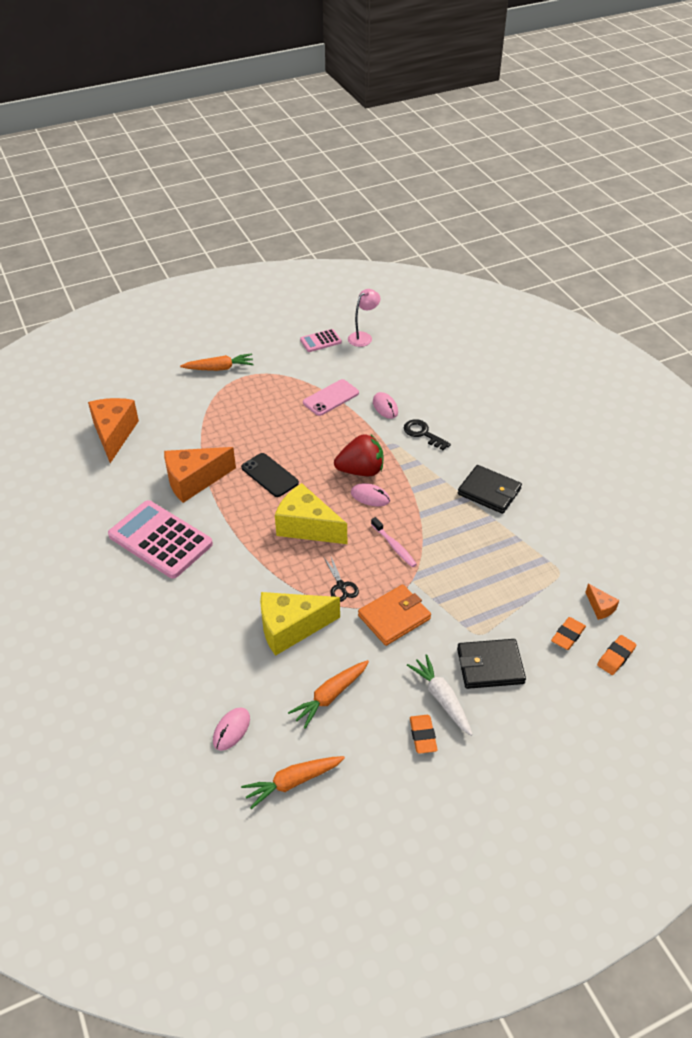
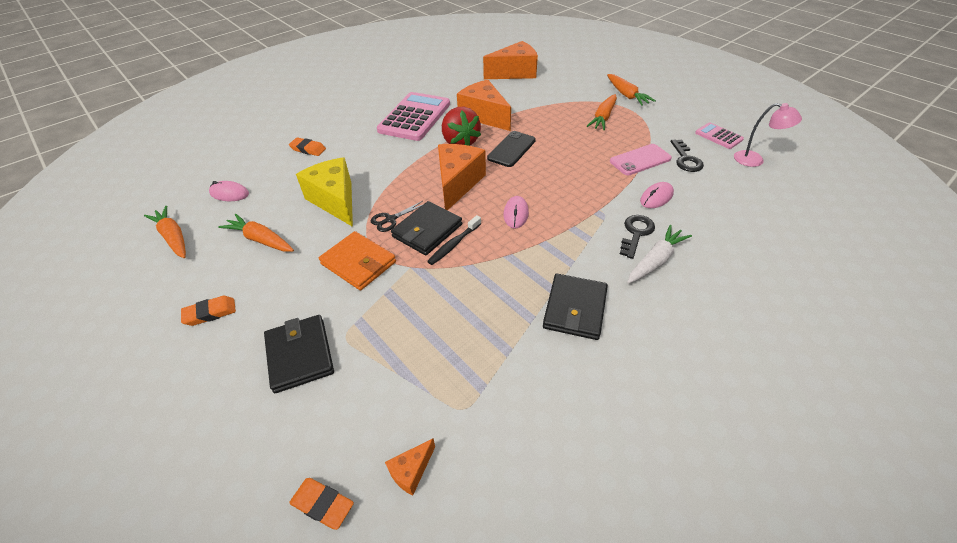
camera: 75 degrees right, 0 degrees up
(250, 397) = (603, 117): none -> orange carrot
(307, 527) = (457, 183): yellow cheese -> orange cheese
(331, 398) = (640, 160): pink phone -> pink phone turned 60 degrees counterclockwise
(343, 372) = (685, 159): none -> black key
(361, 471) = (549, 200): red strawberry -> red strawberry (460, 142)
(368, 561) = (427, 231): none -> black wallet
(394, 546) = (453, 244): pink toothbrush -> black toothbrush
(441, 698) = (255, 319): white carrot -> white carrot (655, 260)
(568, 635) = (354, 433): orange eraser -> orange eraser (308, 149)

